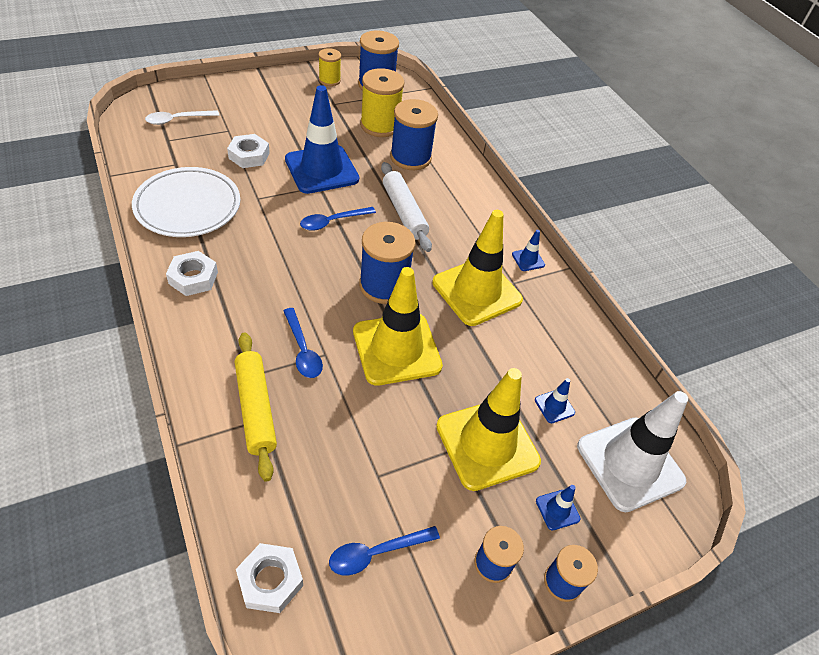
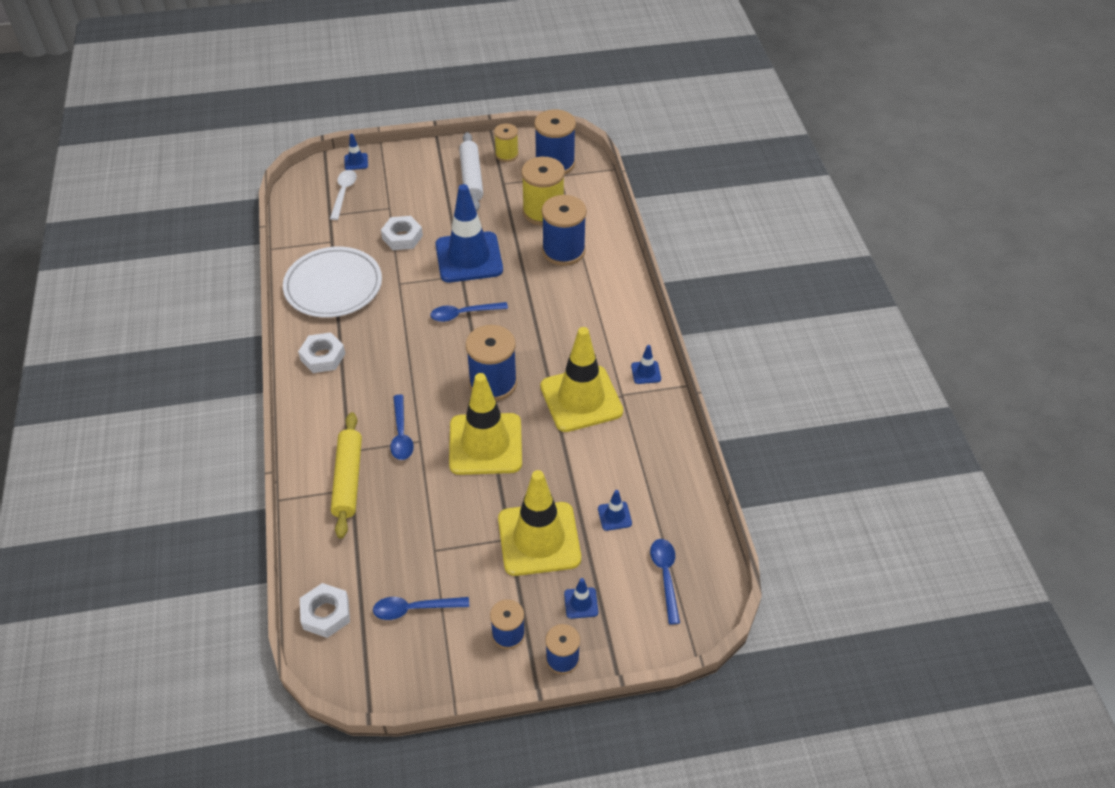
camera: 20 degrees right, 0 degrees up
(177, 120) = (343, 193): white spoon -> white spoon turned 105 degrees clockwise
(183, 92) = (356, 162): none -> blue traffic cone
(404, 212) = (536, 310): white rolling pin -> white rolling pin (471, 178)
(630, 463) = (665, 576): white traffic cone -> blue spoon

